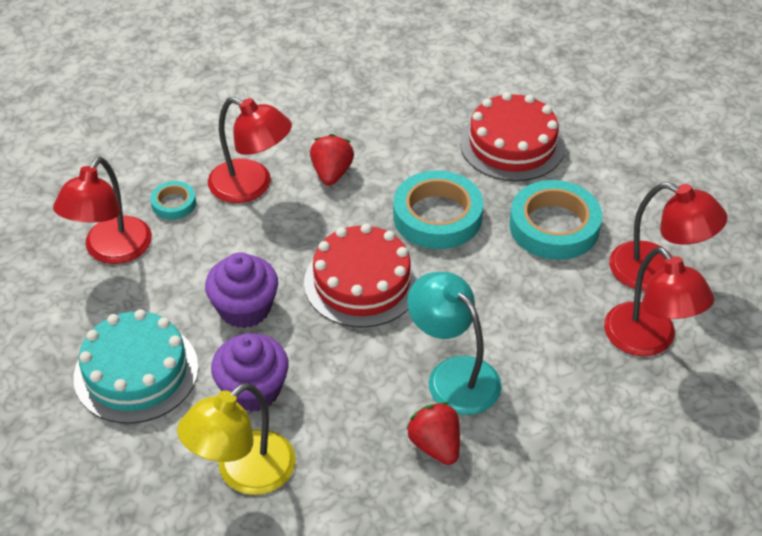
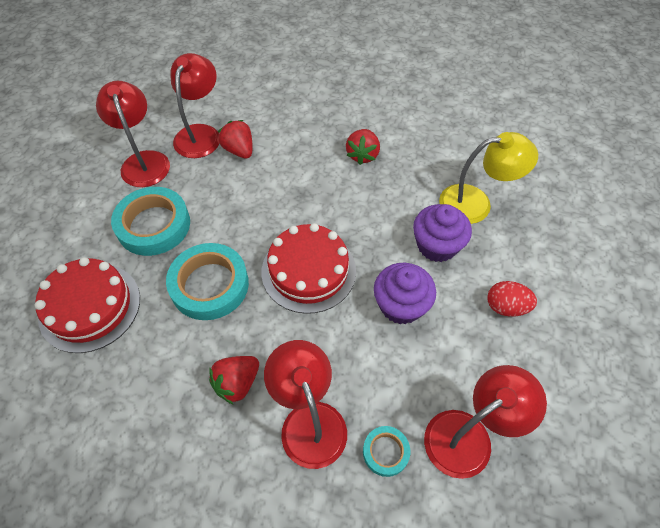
camera: 140 degrees left, 10 degrees up
(136, 372) = (506, 307): turquoise cake -> red egg
(453, 375) = (316, 180): turquoise lamp -> none
(580, 351) = (239, 150): none -> red strawberry

